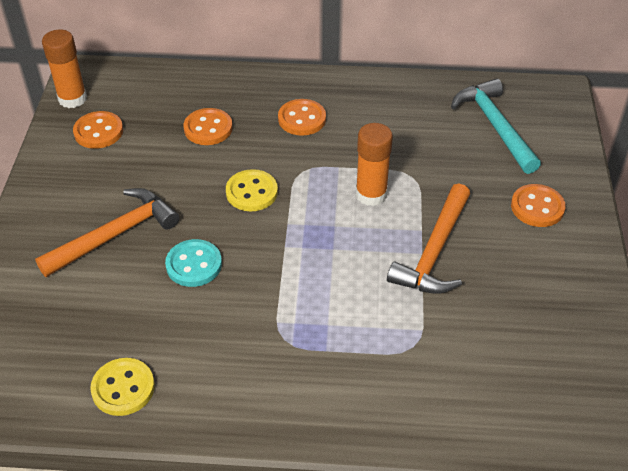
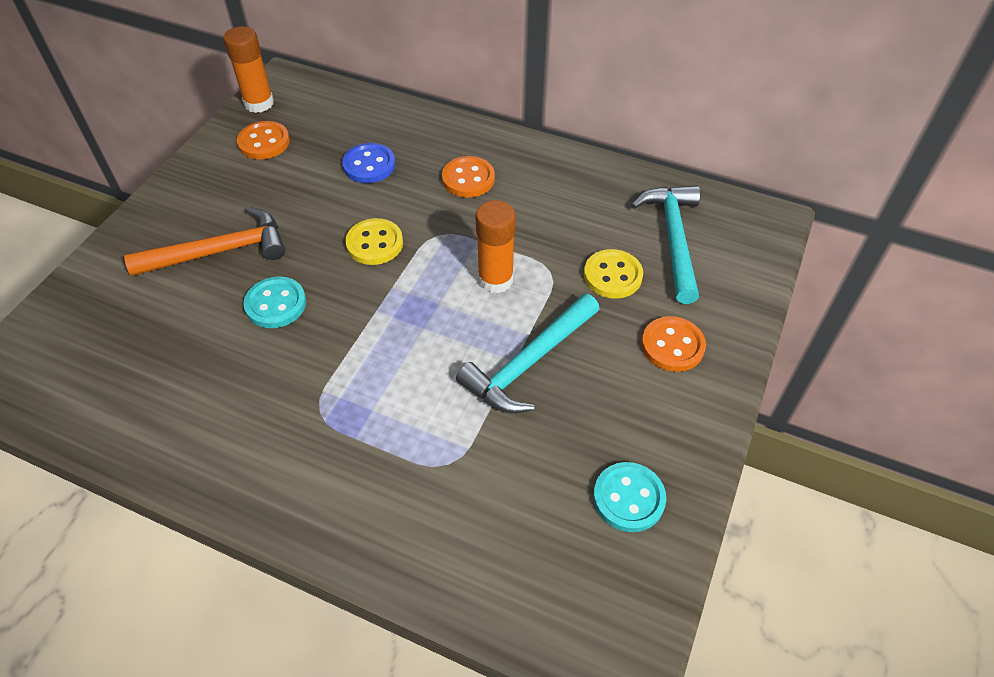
camera: 20 degrees right, 5 degrees up
(123, 388) = (137, 413): yellow button -> yellow button (612, 276)
(208, 128) = (369, 165): orange button -> blue button
(434, 252) = (529, 363): orange hammer -> turquoise hammer
(564, 328) = (628, 498): none -> turquoise button

